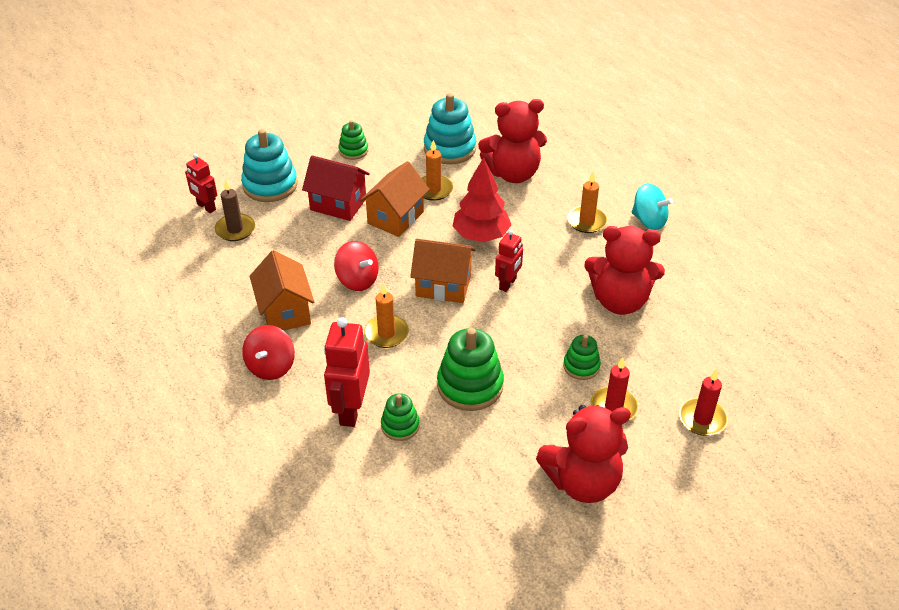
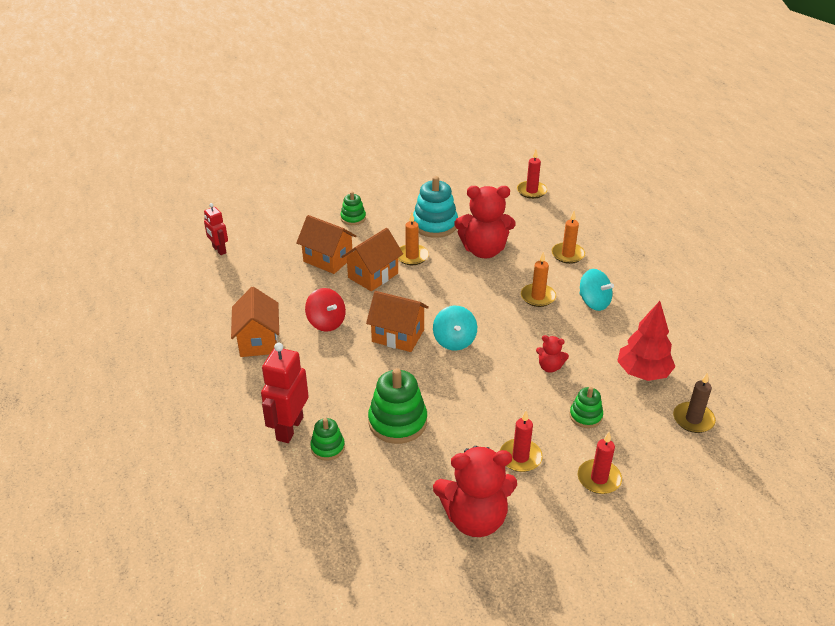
camera: 10 degrees right, 5 degrees down
(235, 229) = (237, 270): brown candle -> brown candle (693, 419)
(270, 185) = (276, 238): turquoise stacking toy -> none
(271, 366) = (233, 384): red spinning top -> none
(338, 204) = (328, 259): red house -> orange house
(386, 333) = (338, 369): orange candle -> orange candle (567, 254)
(481, 235) = (442, 298): red tree -> red tree (643, 373)
(508, 284) = (454, 341): red robot -> turquoise spinning top
(548, 96) = (531, 191): none -> red candle
(581, 366) = (500, 418): green stacking toy -> green stacking toy (585, 416)
(619, 301) = (549, 367): red teddy bear -> red teddy bear, size x0.47

